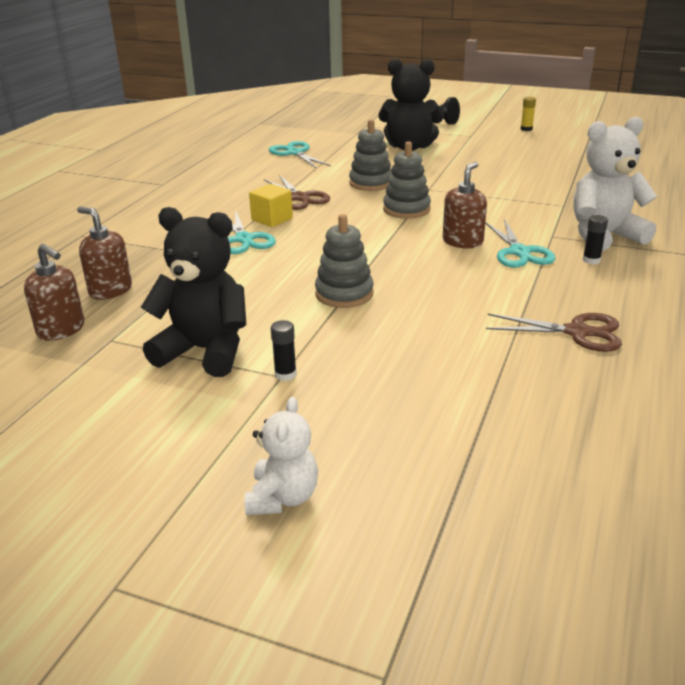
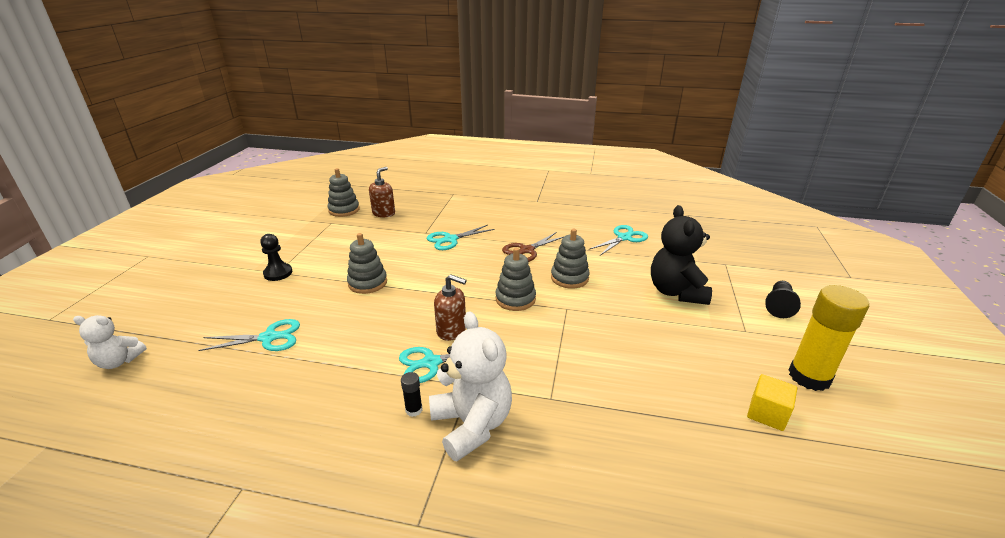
camera: 80 degrees right, 0 degrees up
(61, 330) = (344, 210): brown soap dispenser -> grey stacking toy
(205, 351) = (311, 248): black teddy bear -> none
(272, 219) = (485, 245): yellow cube -> yellow cube (767, 413)
(282, 497) = (174, 284): white teddy bear -> white teddy bear (119, 361)
(285, 374) = (278, 273): black glue stick -> black pawn
(471, 358) = (268, 338): none -> turquoise scissors
(526, 129) = (809, 377): yellow glue stick -> yellow glue stick, size x2.42
(577, 332) = (285, 391): brown scissors -> none

